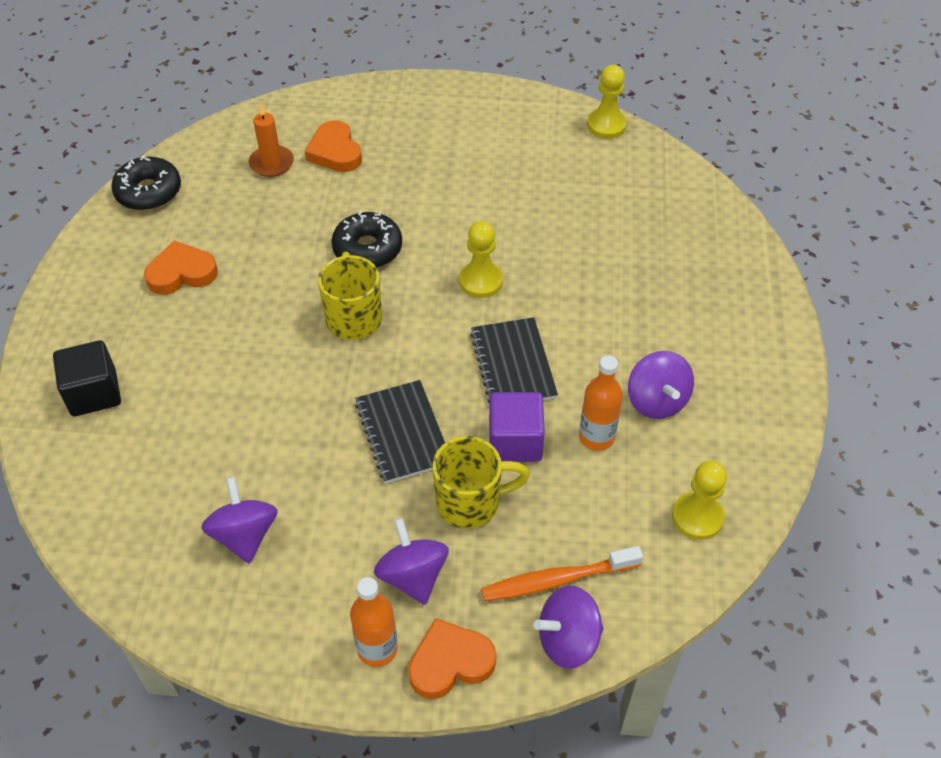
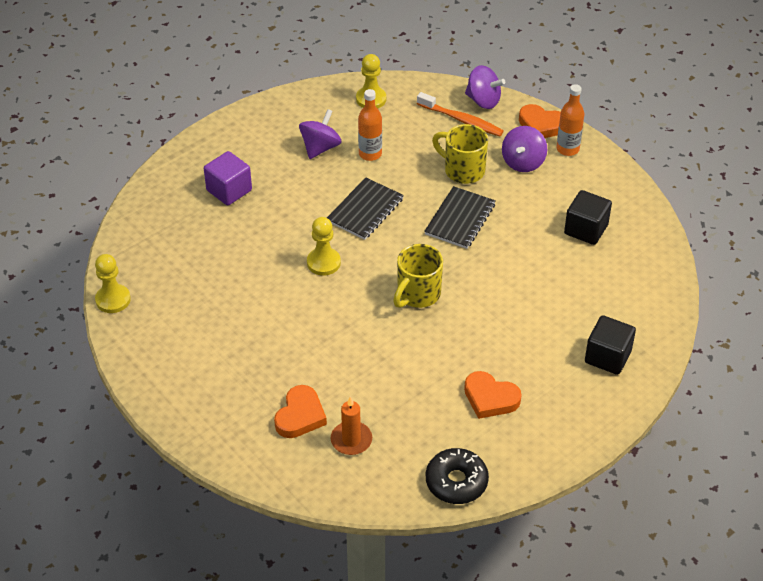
camera: 135 degrees left, 5 degrees down
(244, 535) = (586, 229): purple spinning top -> black cube
(367, 249) = (362, 329): black donut -> none
(515, 441) = (410, 178): purple cube -> purple cube (229, 190)

